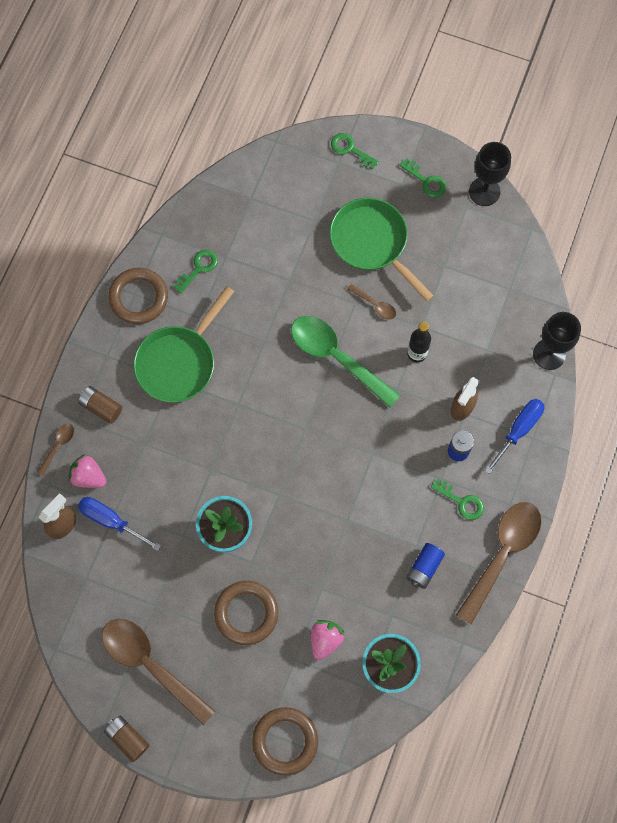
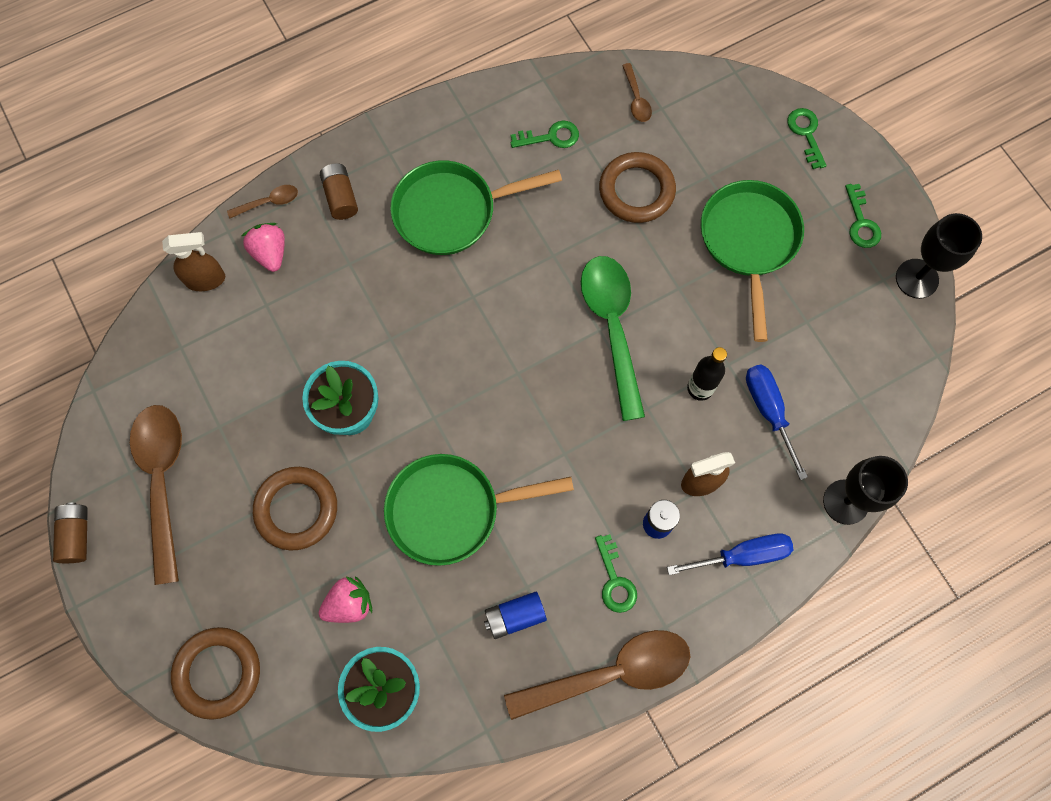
camera: 40 degrees right, 0 degrees up
(111, 521) = (252, 312): blue screwdriver -> blue screwdriver (768, 411)
(138, 298) = (468, 122): brown ring -> brown ring (636, 190)
(336, 539) = (451, 510): none -> green pan
(375, 305) = (698, 305): brown spoon -> brown spoon (636, 99)

